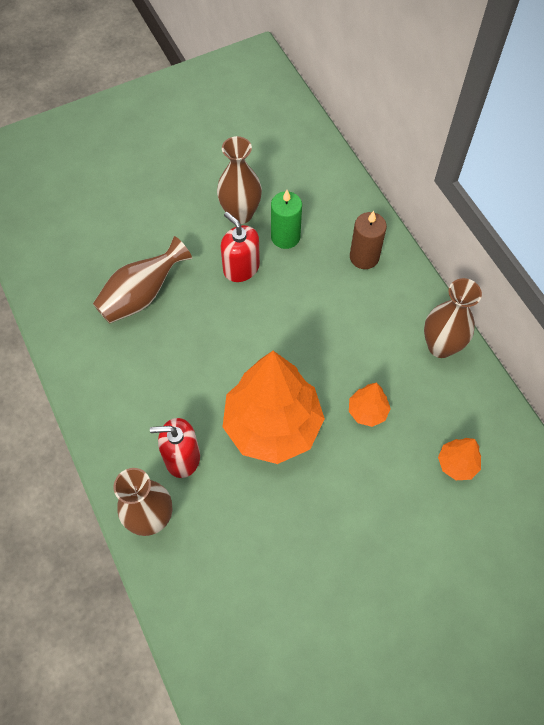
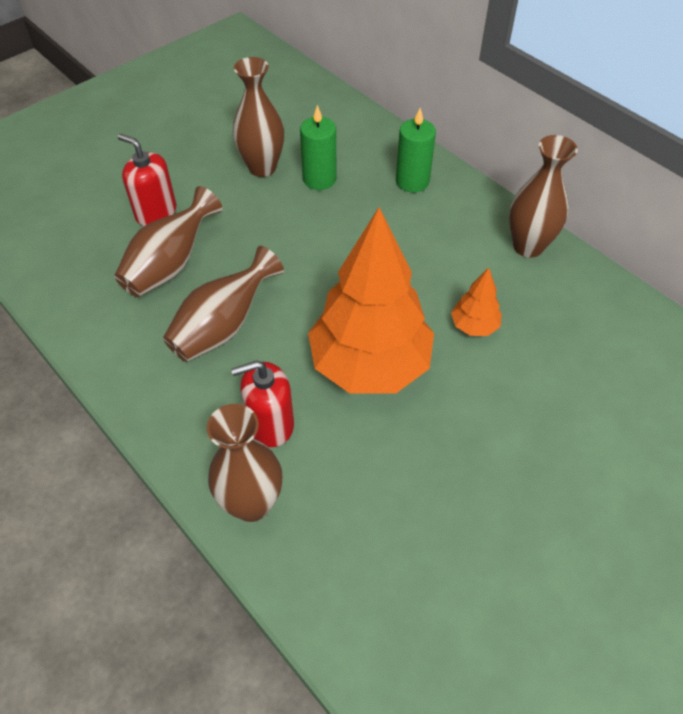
camera: 15 degrees left, 10 degrees down
(169, 363) = (223, 326): none -> brown vase
(241, 268) = (279, 216): red soap dispenser -> red soap dispenser (156, 213)
(364, 257) = (412, 181): brown candle -> green candle
(457, 464) = (596, 356): orange tree -> none

